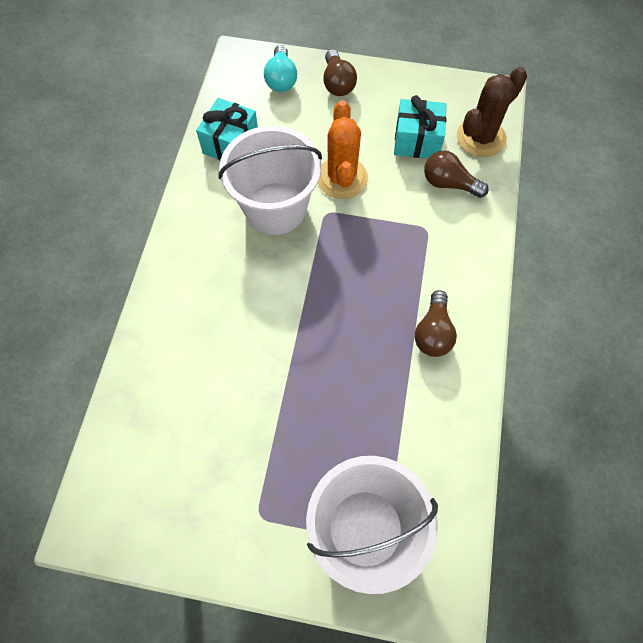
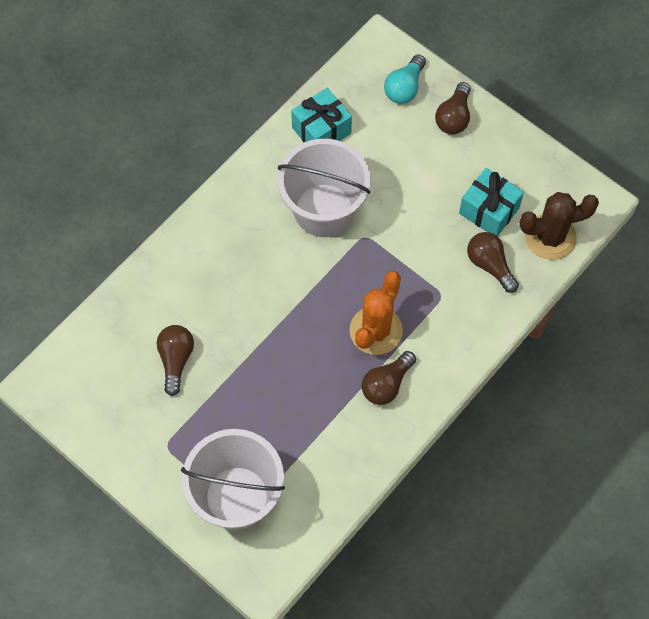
camera: 30 degrees right, 0 degrees up
(217, 420) = (176, 360): none -> brown light bulb
(342, 178) = (398, 211): orange cactus -> orange cactus (376, 330)

